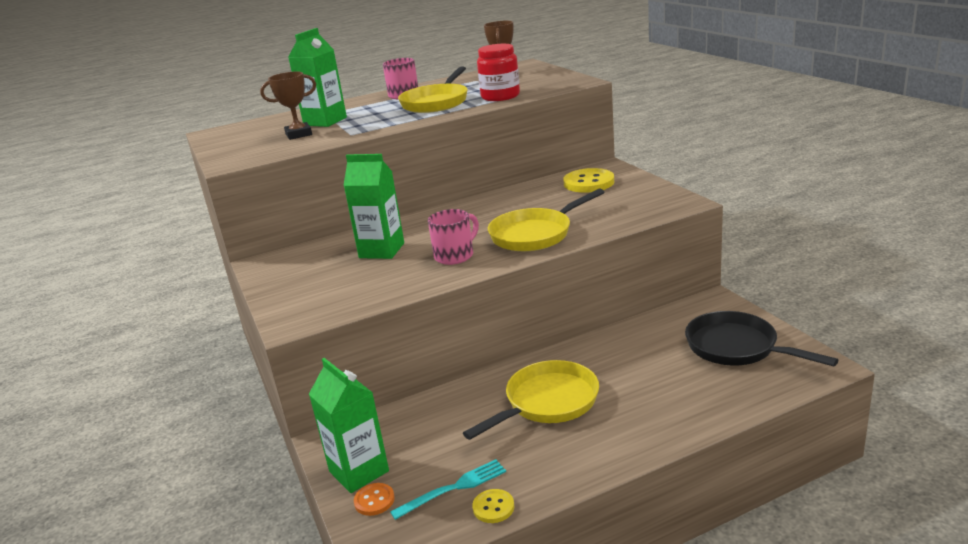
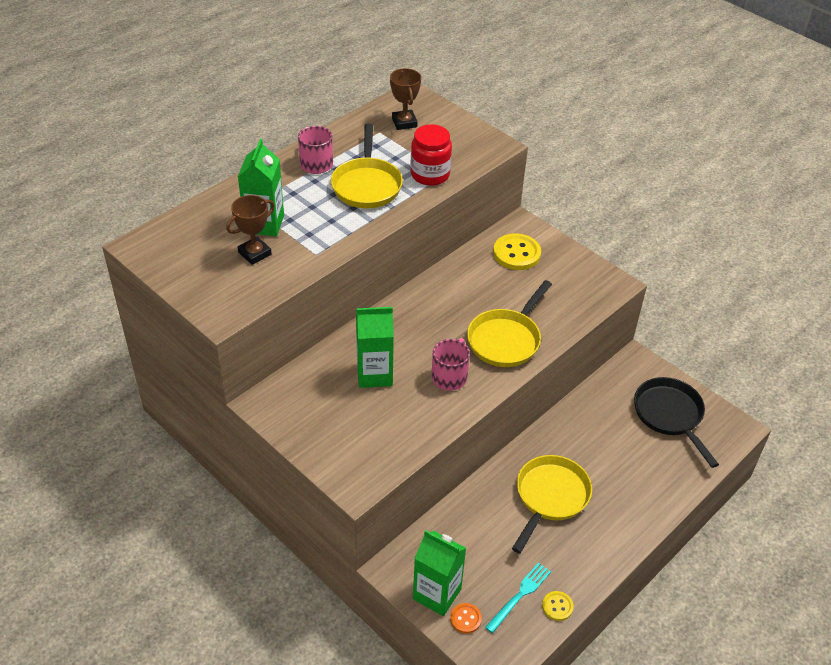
camera: 25 degrees left, 20 degrees up
(736, 347) = (670, 415): black pan -> black pan turned 45 degrees clockwise

